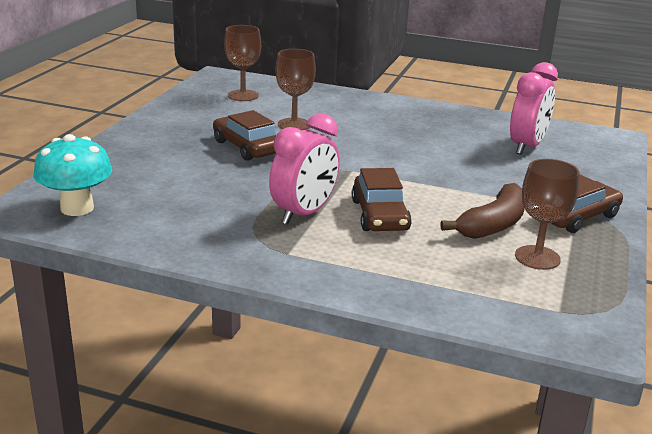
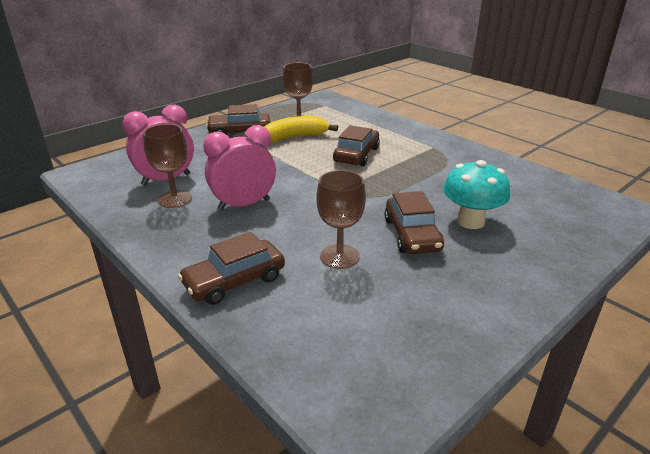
camera: 150 degrees left, 5 degrees up
(77, 208) = (577, 202): turquoise mushroom -> turquoise mushroom (470, 221)
(243, 95) = (362, 339): brown goblet -> brown goblet (175, 199)
(304, 214) = (406, 165): pink clock -> pink clock (244, 205)
(350, 103) = (234, 281): none -> brown car
(493, 224) = (294, 137): brown banana -> yellow banana

